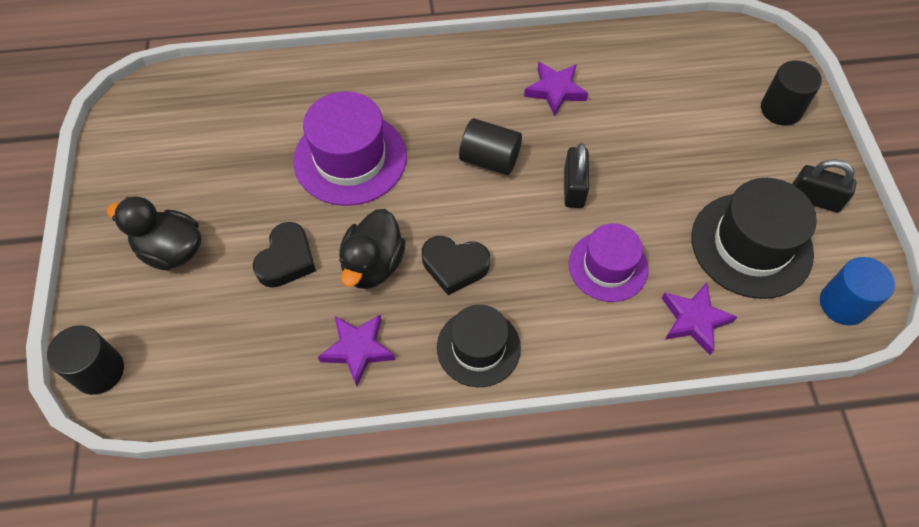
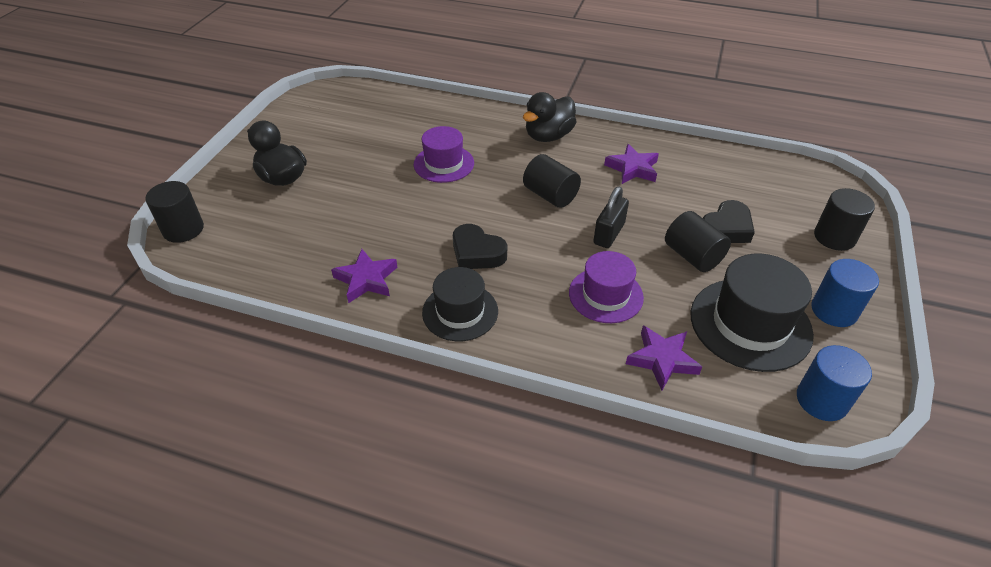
camera: 25 degrees right, 15 degrees down
(287, 260) = (355, 208): black heart -> black heart (726, 228)
(350, 158) = (444, 164): purple hat -> purple hat, size x0.65
(373, 265) = (415, 231): black duck -> black duck (548, 136)
(665, 184) = (692, 256): none -> black cylinder
(814, 199) = (834, 310): black padlock -> blue cylinder

